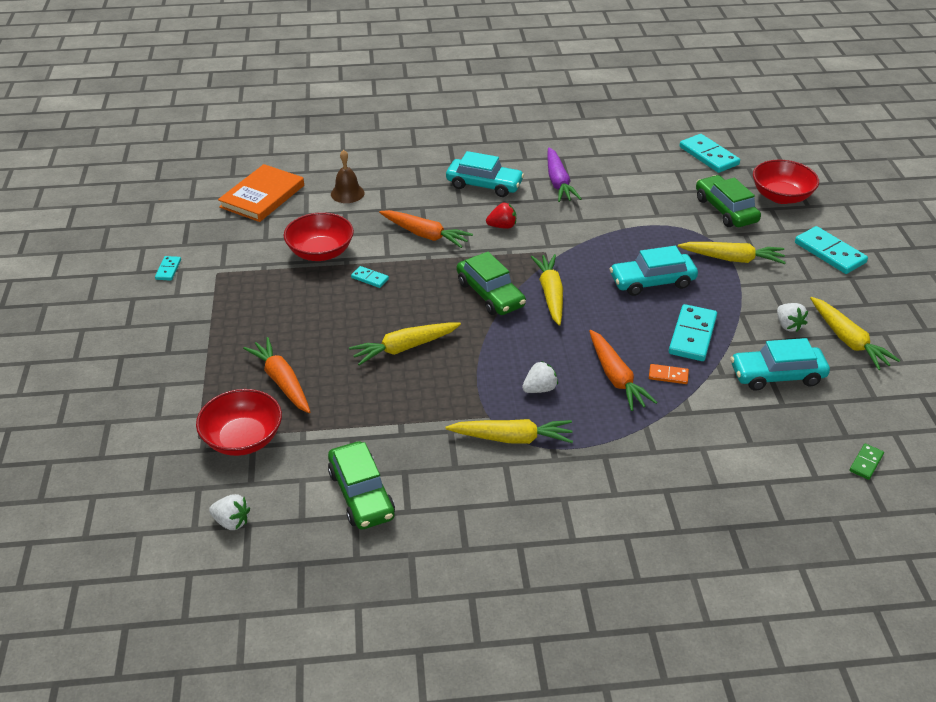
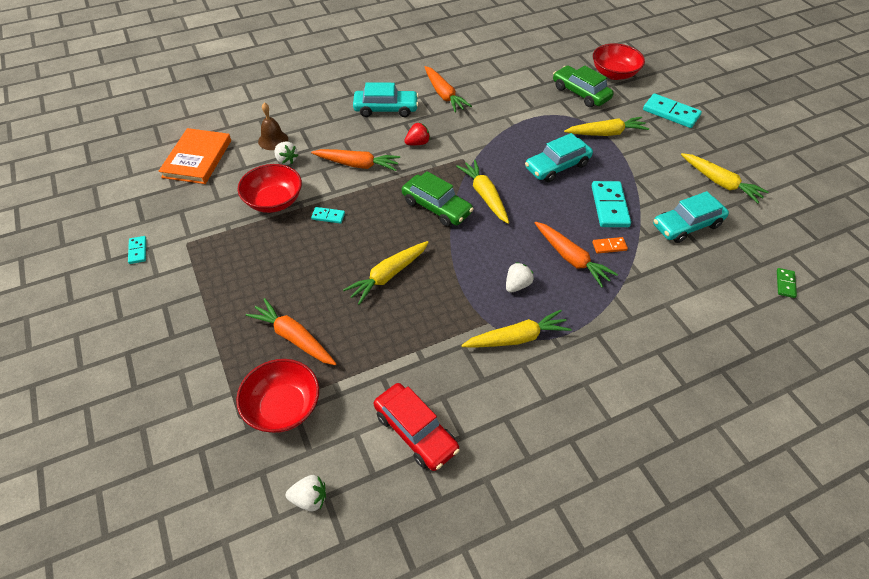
camera: 20 degrees left, 10 degrees up
(361, 494) = (415, 432): green car -> red car
(558, 182) = (444, 95): purple carrot -> orange carrot
(709, 156) = (546, 50): turquoise domino -> none
(788, 325) = (673, 181): white strawberry -> white strawberry (286, 160)

